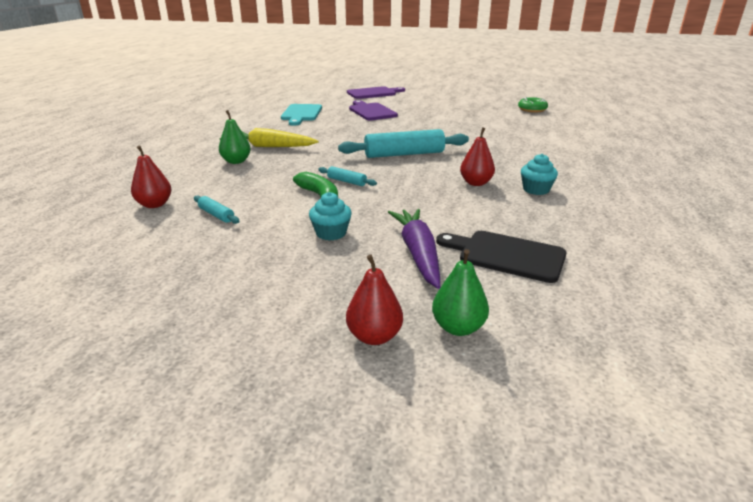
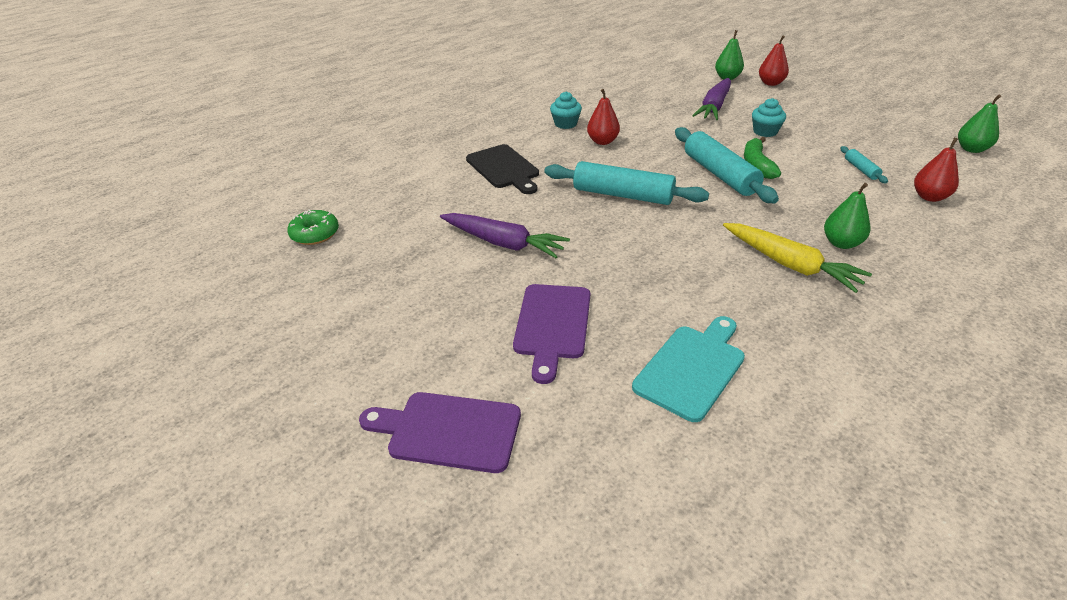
camera: 145 degrees left, 10 degrees up
(65, 274) = (971, 149): none -> green pear
(346, 181) = (720, 174): turquoise rolling pin -> turquoise rolling pin, size x2.16
(436, 124) = (504, 243): none -> purple carrot
(506, 255) = (661, 94): black cutting board -> black cutting board (504, 168)

